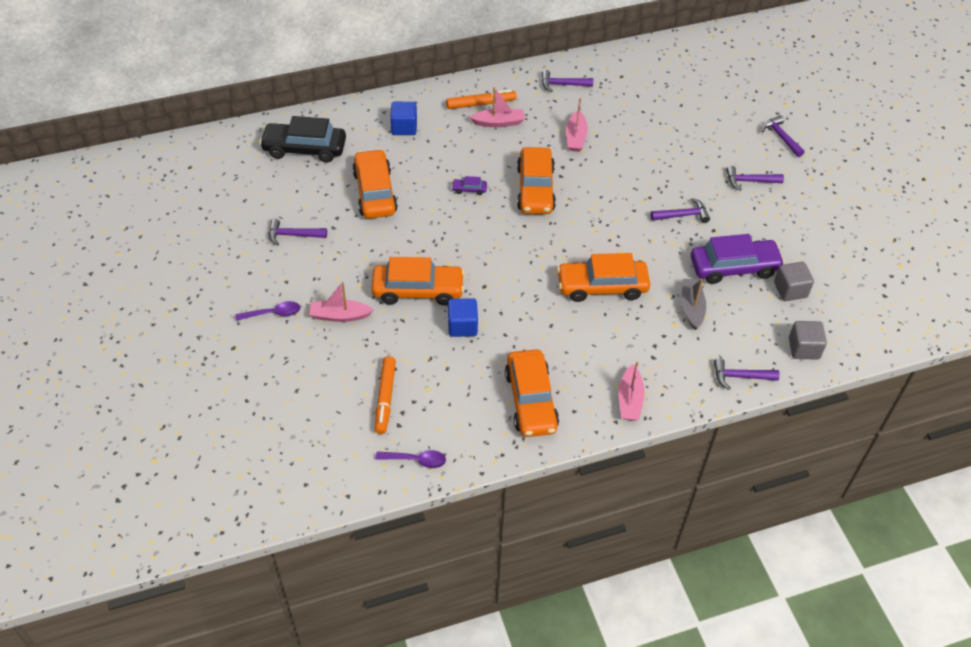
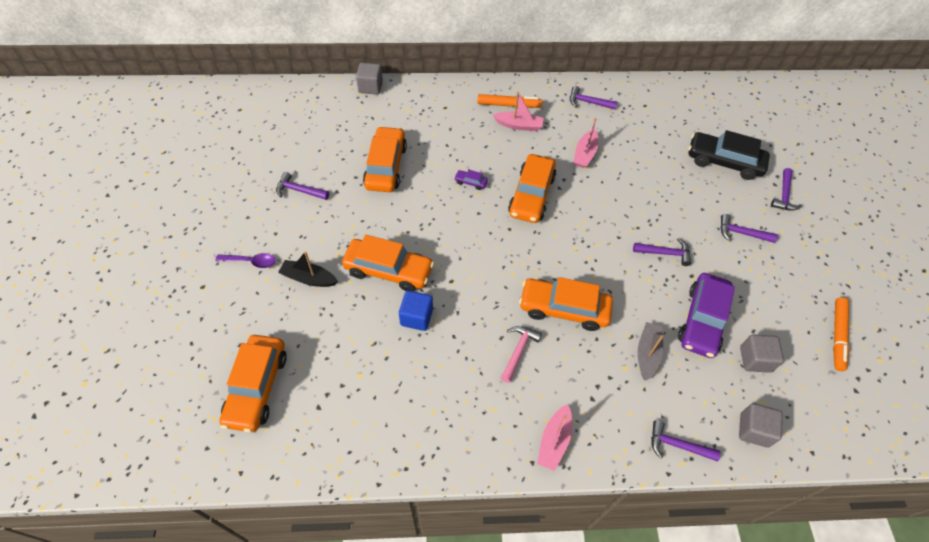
camera: 15 degrees right, 5 degrees up
(304, 148) = (341, 113): black car -> black car (724, 162)
(325, 114) = (370, 87): none -> grey cube
(340, 315) = (309, 278): pink boat -> black boat
(385, 398) = (316, 375): orange marker -> orange marker (837, 336)
(404, 127) = (433, 112): blue cube -> none
(416, 460) = (320, 451): purple spoon -> none
(530, 400) = (454, 415): orange car -> orange car (257, 387)
(571, 333) = (518, 351): none -> pink hammer
(734, 267) = (702, 320): purple car -> purple car turned 105 degrees clockwise
(781, 137) = (784, 195): purple hammer -> purple hammer turned 150 degrees counterclockwise

